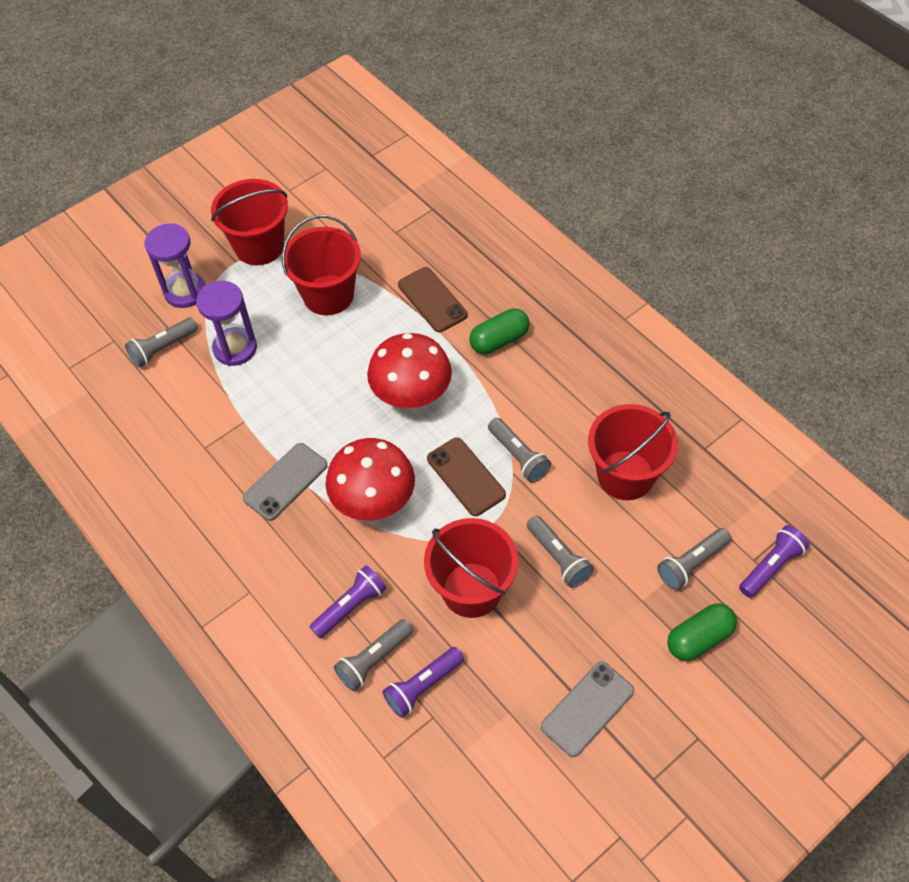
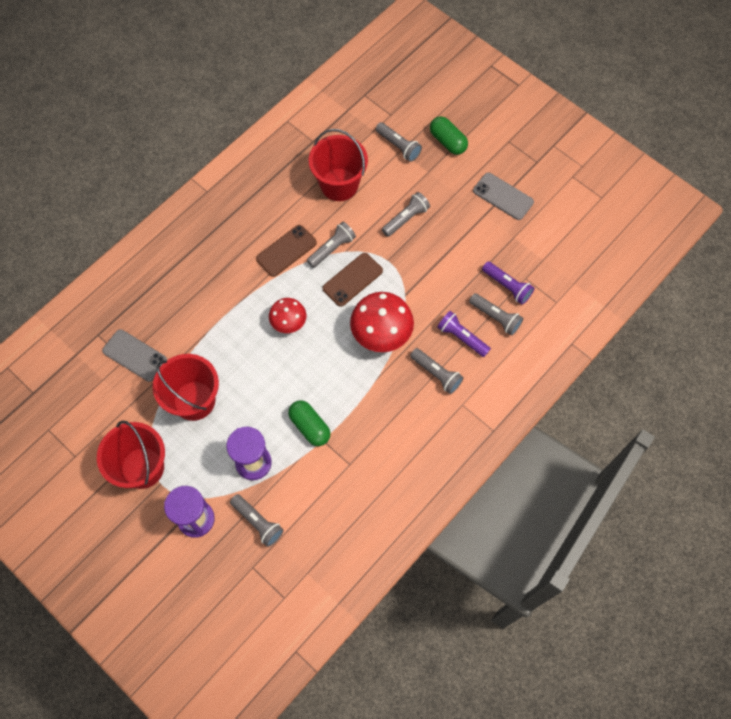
camera: 100 degrees left, 10 degrees up
(285, 481) = (372, 398): grey phone -> grey phone (135, 355)
(302, 565) = (436, 374): none -> grey flashlight
(412, 397) = (289, 323): red mushroom -> red mushroom, size x0.60
(432, 300) = (195, 322): brown phone -> brown phone (286, 251)
(471, 590) = (437, 266): red bucket -> none
(499, 340) = (232, 271): green capsule -> green capsule (310, 426)
(771, 567) = (394, 106): purple flashlight -> none

